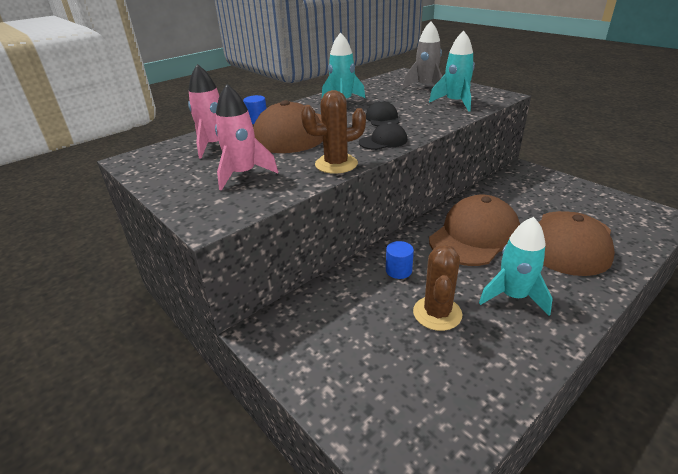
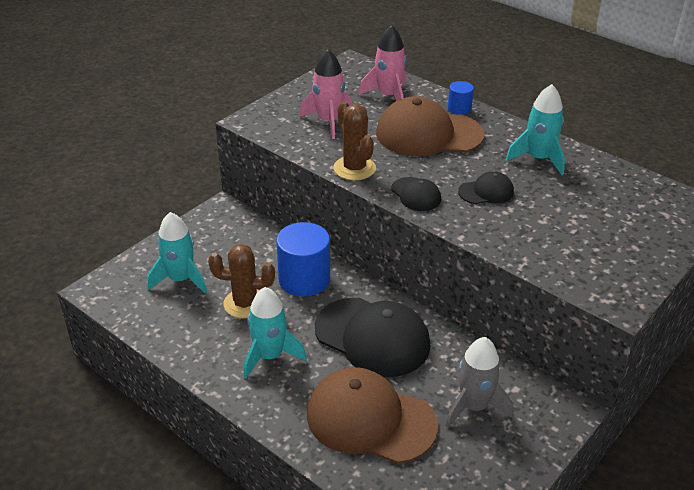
camera: 80 degrees right, 5 degrees up
(398, 270) = (304, 279): blue cylinder -> blue cylinder, size x1.98
(426, 87) = (631, 227): grey rocket -> grey rocket (474, 406)
(455, 103) = (566, 252): turquoise rocket -> turquoise rocket (180, 279)
(474, 236) = (372, 337): brown cap -> black cap

